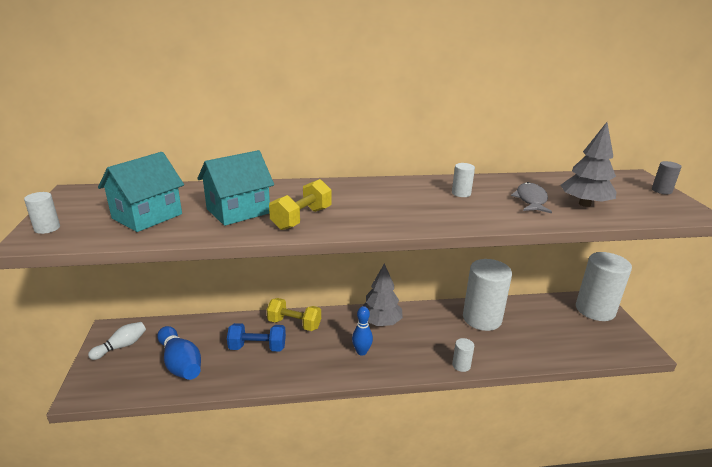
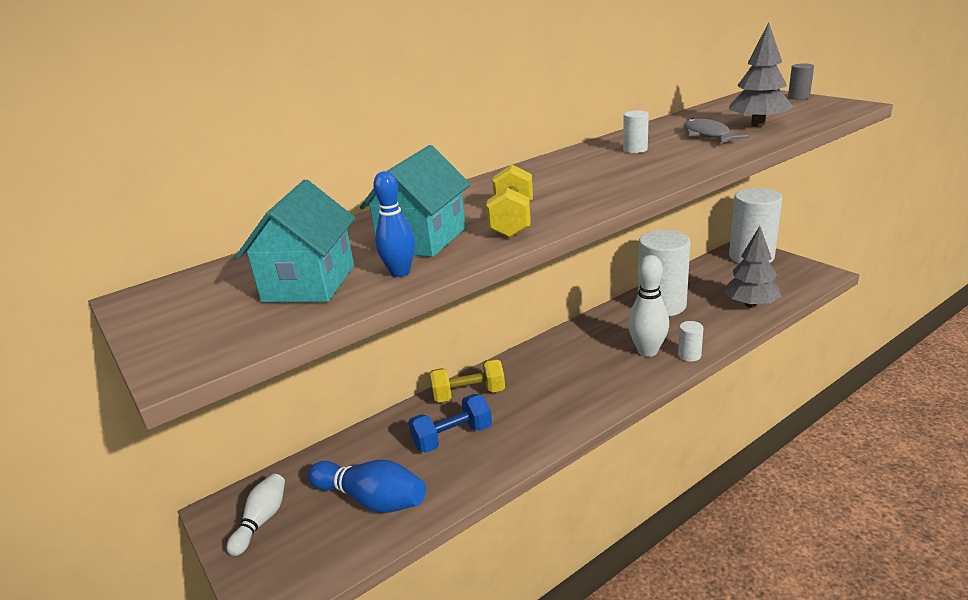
camera: 25 degrees left, 0 degrees up
(47, 228) = (179, 345): white cylinder -> none
(361, 352) = (577, 388): blue bowling pin -> blue bowling pin (400, 272)
(380, 322) = (564, 351): grey tree -> grey tree (750, 305)
(435, 348) = (647, 351): none -> white bowling pin

